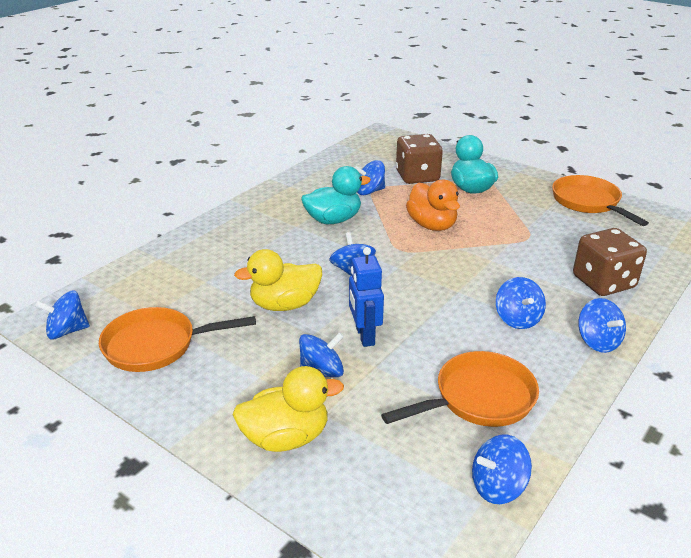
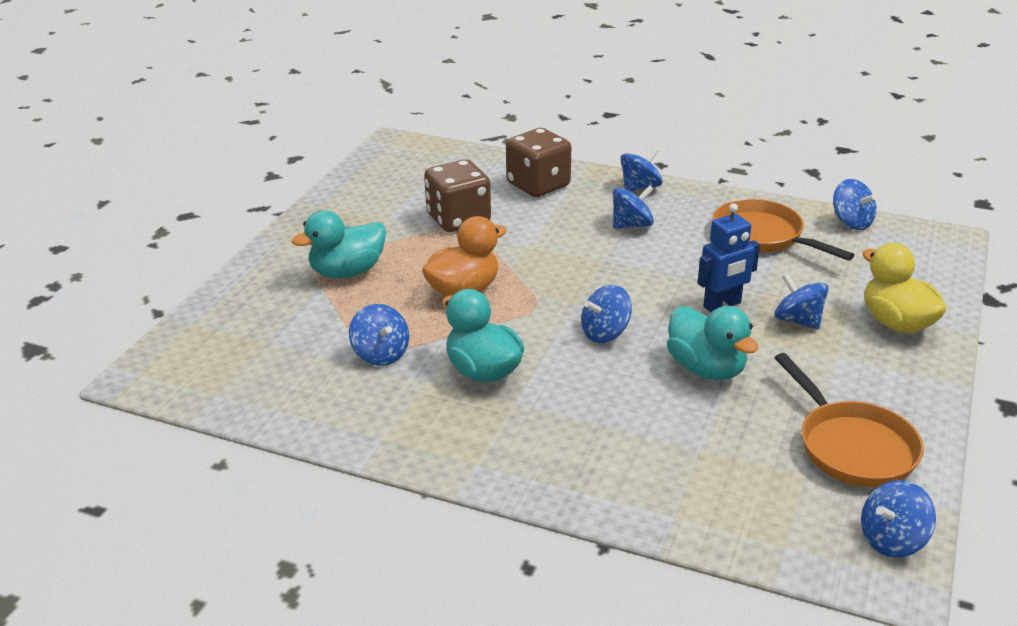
camera: 105 degrees left, 0 degrees up
(67, 331) = (892, 540): blue spinning top -> blue spinning top turned 90 degrees clockwise
(285, 305) = (706, 369): yellow duck -> turquoise duck
(417, 176) = (317, 318): brown dice -> brown dice (458, 219)
(588, 202) = (362, 193): orange pan -> none

